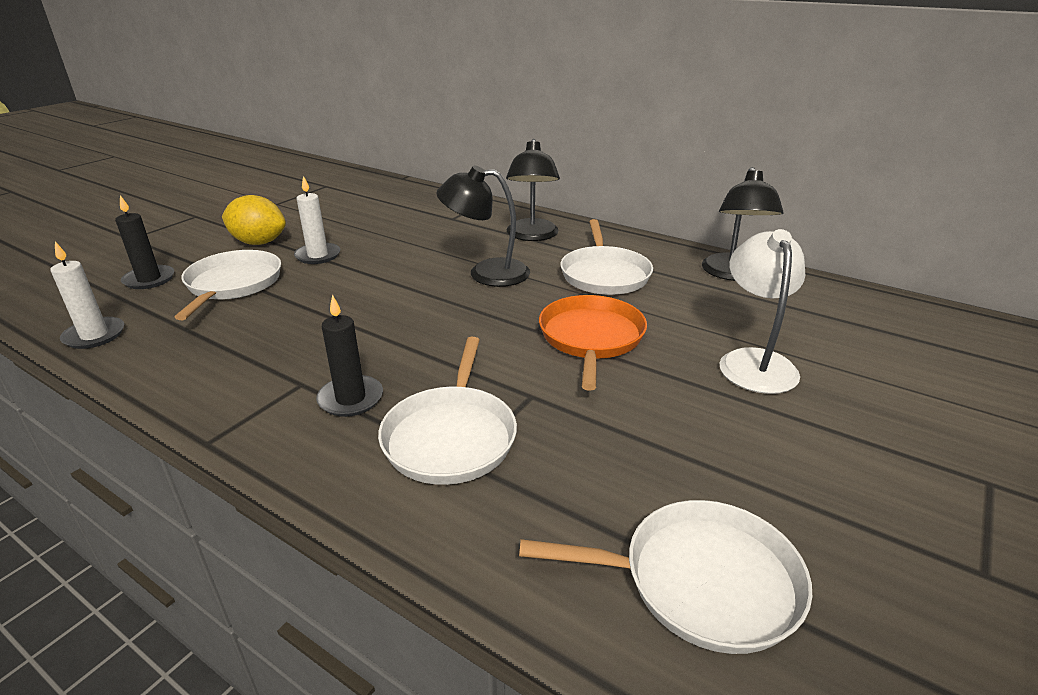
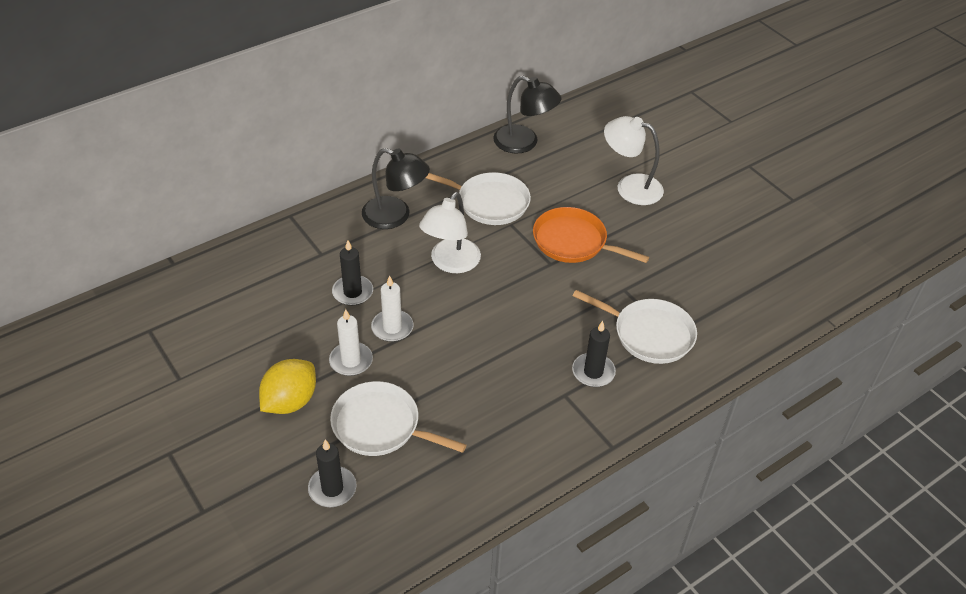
camera: 70 degrees left, 15 degrees up
(94, 335) = (432, 521): white candle -> white candle (392, 327)
(410, 239) = (352, 292): none -> black candle
(486, 273) = (450, 263): black lamp -> white lamp
(700, 581) = (774, 280): white pan -> none

